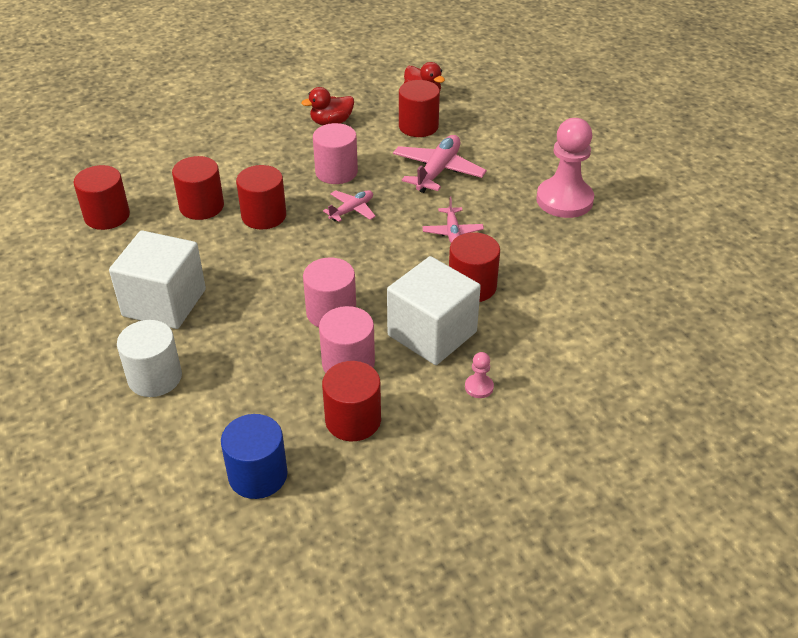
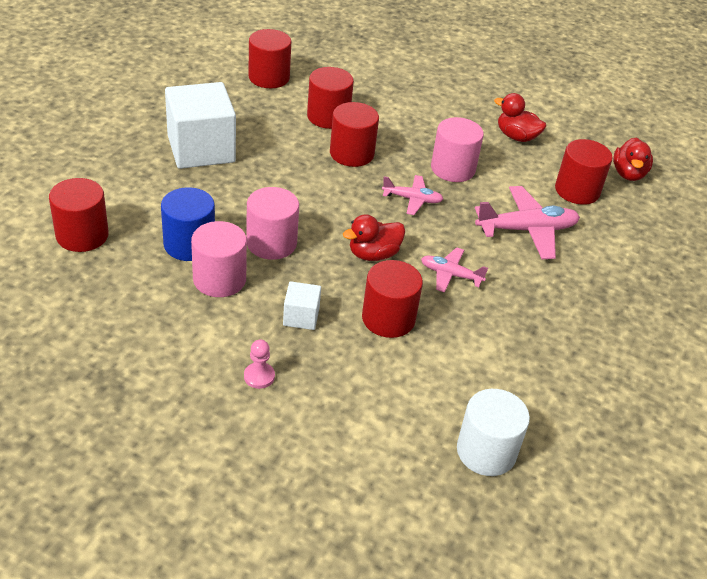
camera: 50 degrees right, 0 degrees up
(155, 377) = (118, 181): white cylinder -> white cylinder (486, 451)
(258, 475) = (57, 281): blue cylinder -> blue cylinder (189, 244)
(353, 420) = (156, 310): red cylinder -> red cylinder (82, 235)
(395, 261) = (373, 254): none -> red duck
(432, 333) = (301, 317): white cube -> white cube, size x0.47
(452, 232) = (450, 275): pink plane -> pink plane turned 60 degrees clockwise
(564, 200) = (585, 337): pink pawn -> none

